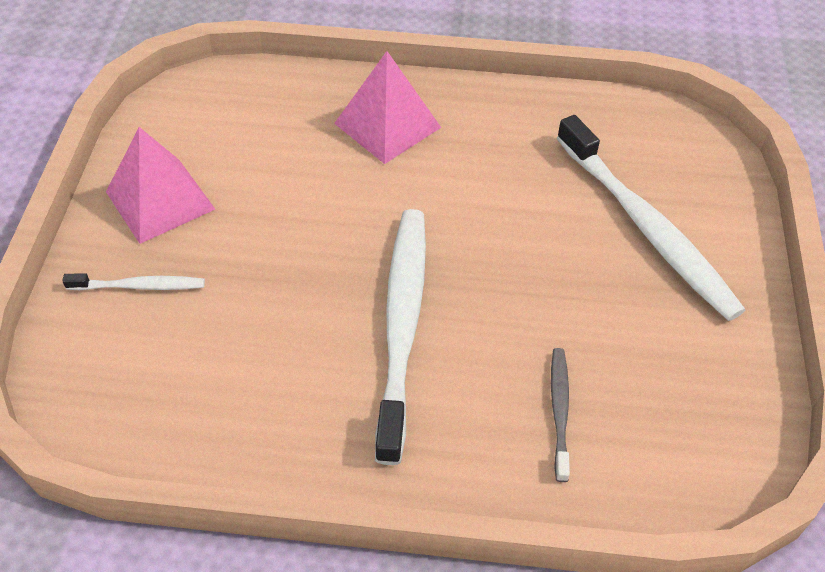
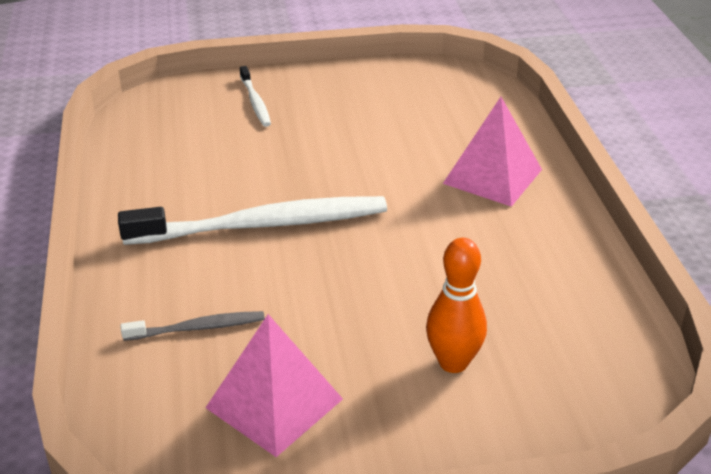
camera: 75 degrees right, 15 degrees down
(160, 200) = (341, 91): pink pyramid -> pink pyramid (274, 403)
(646, 227) = (453, 362): white toothbrush -> orange bowling pin

